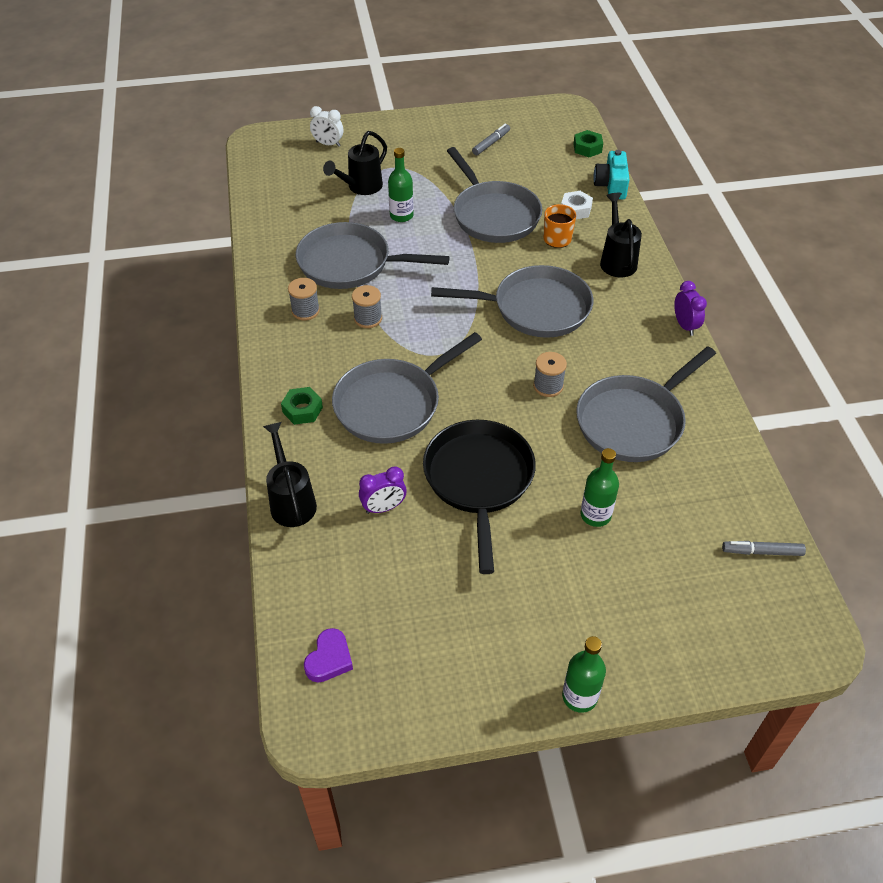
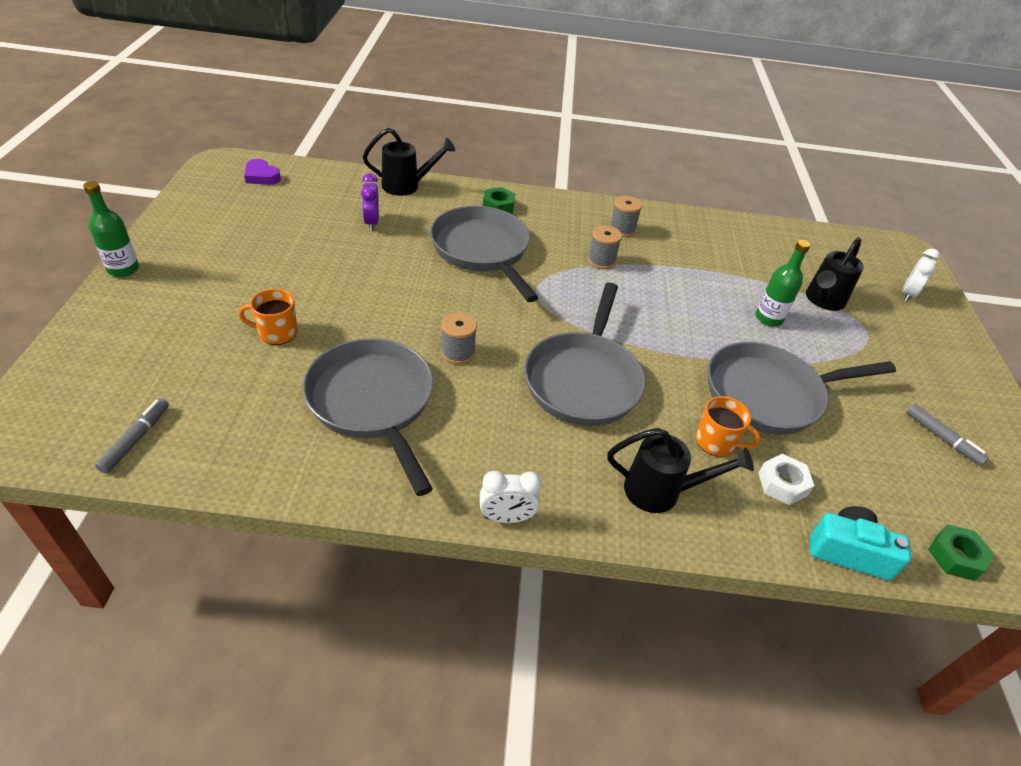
camera: 100 degrees right, 5 degrees down
(351, 264) = (687, 267): grey pan -> none
(361, 187) = (823, 300): black watering can -> black watering can turned 105 degrees counterclockwise
(479, 481) = (365, 275): black pan -> none
(595, 515) = (277, 333): green bottle -> orange mug
(685, 326) = (506, 517): purple clock -> white clock

